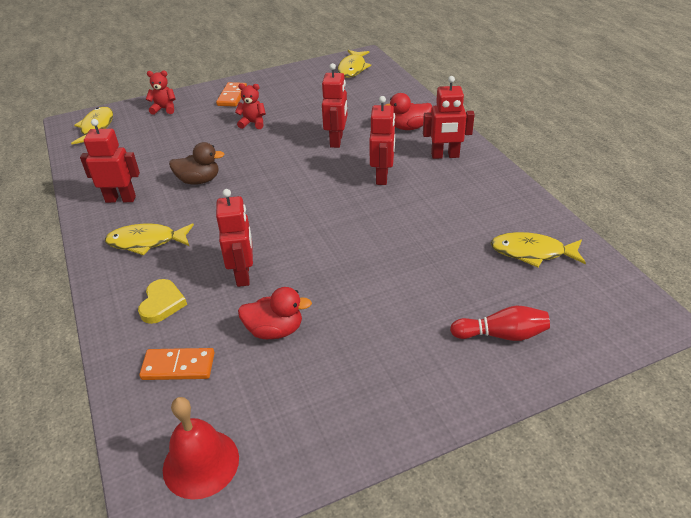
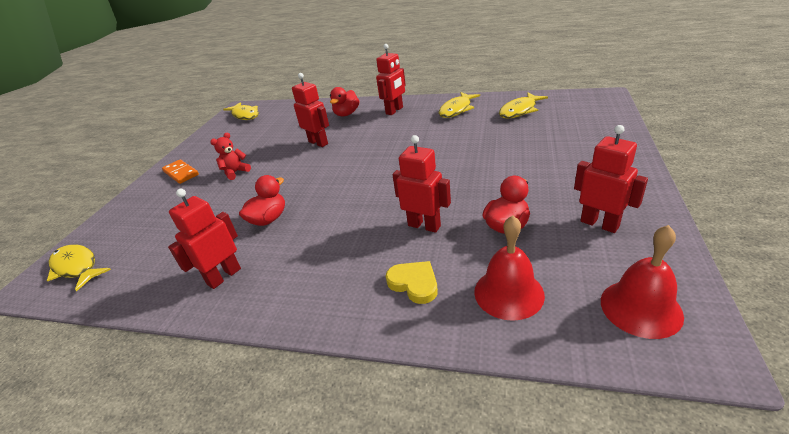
camera: 50 degrees left, 5 degrees down
(146, 242) = (313, 273): yellow fish -> yellow fish (456, 110)
(164, 109) = (130, 214): red teddy bear -> none
(178, 366) = (508, 293): orange domino -> red bell
(199, 180) = (268, 219): brown duck -> red duck
(382, 177) = (385, 136): red robot -> red robot (599, 224)
(501, 334) = (584, 139): red bowling pin -> none

